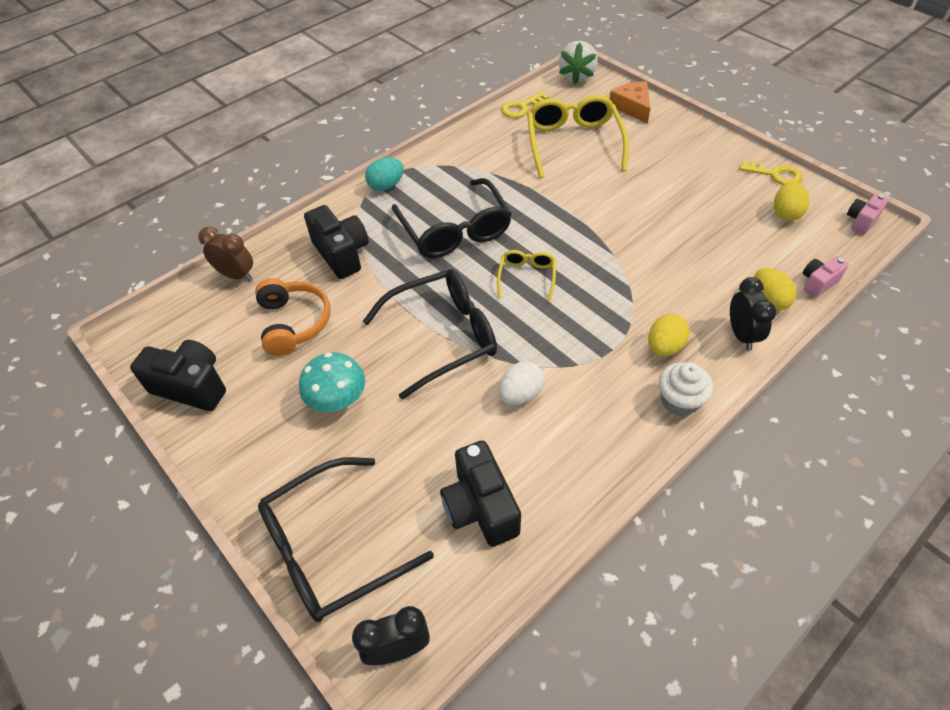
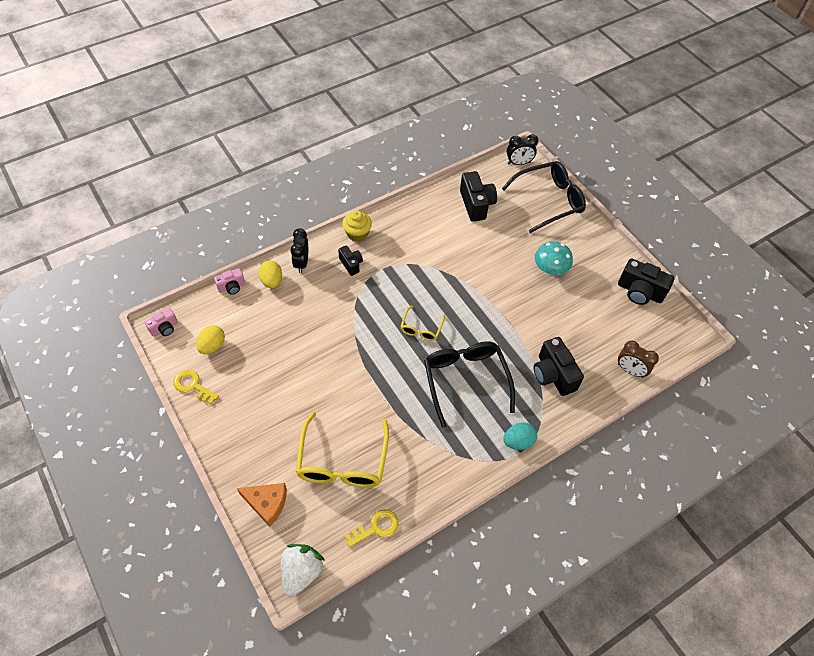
camera: 175 degrees left, 5 degrees up
(293, 323) = (582, 323): orange headphones -> none
(443, 336) = (484, 296): black glasses -> none
(520, 394) = (444, 253): white egg -> none
(632, 107) = (267, 503): orange cheese -> orange cheese turned 60 degrees counterclockwise
(664, 347) = (351, 264): yellow egg -> black camera
(679, 401) = (357, 234): white cupcake -> yellow cupcake

